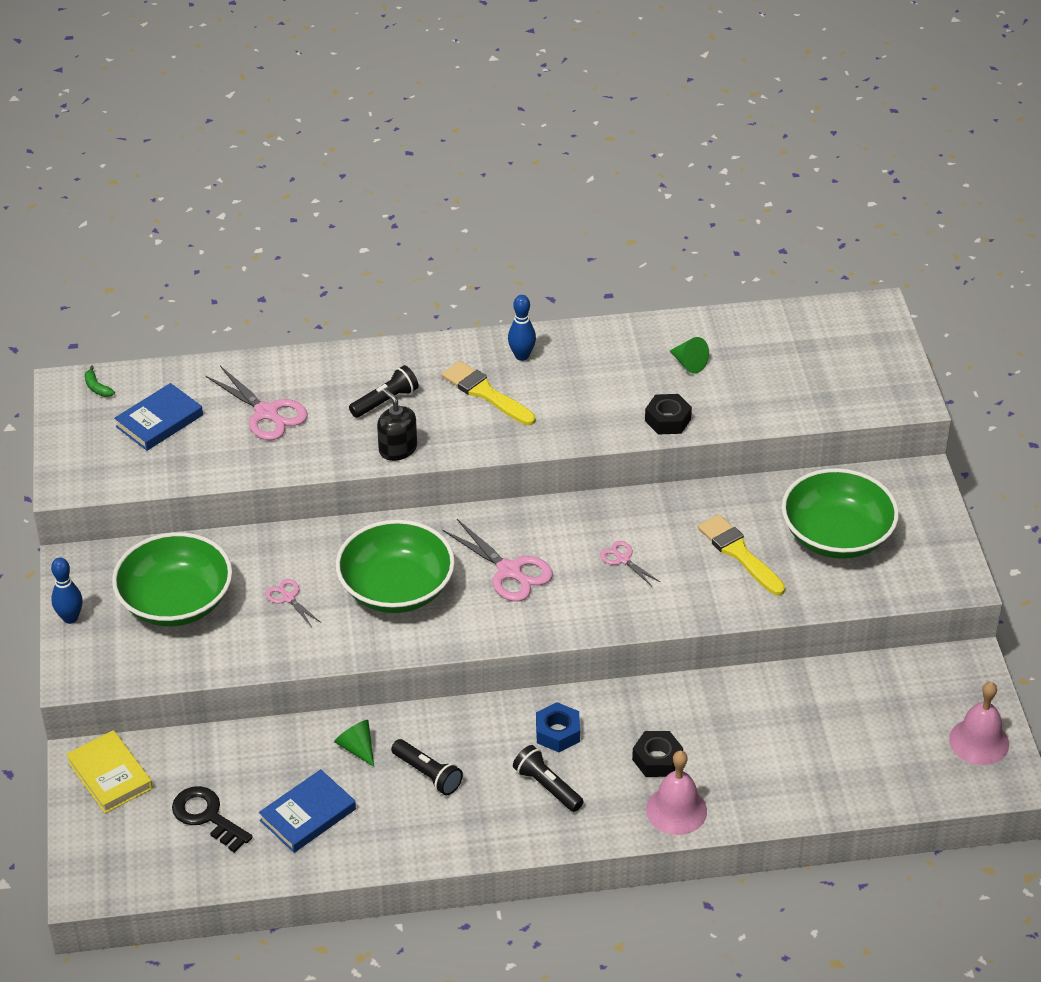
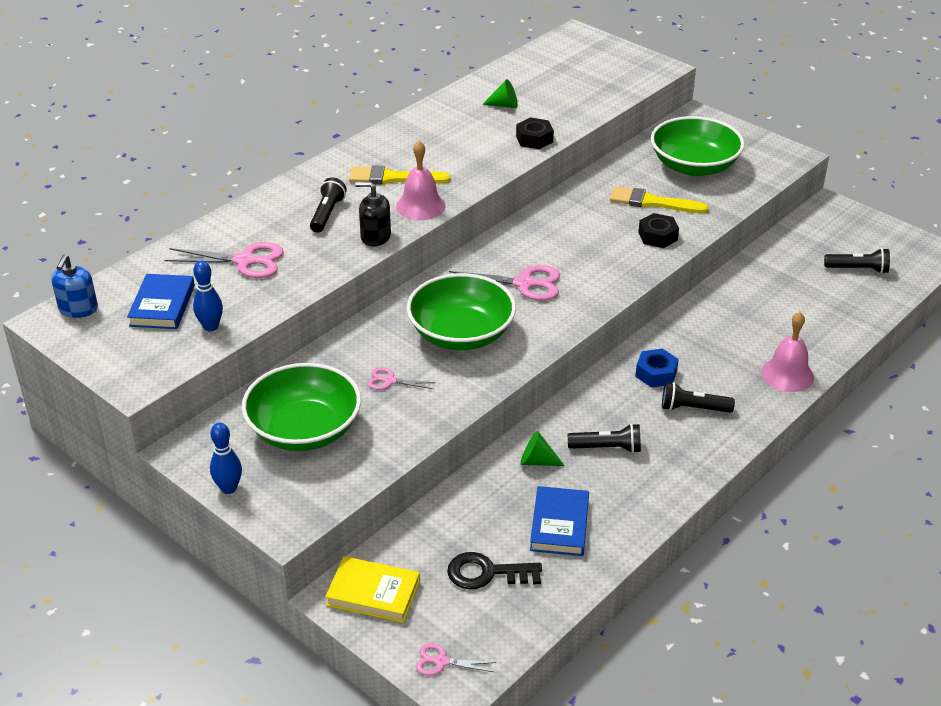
camera: 40 degrees left, 5 degrees down
(97, 387) = (78, 309): green banana -> blue soap dispenser
(522, 356) = (389, 147): blue bowling pin -> blue bowling pin (211, 327)
(623, 559) = (587, 240): pink scissors -> pink scissors (441, 661)
(657, 759) = (736, 353): black nut -> black nut (657, 236)
(899, 749) = (858, 269): none -> black flashlight
(979, 741) = (891, 242): pink bell -> pink bell (420, 206)

